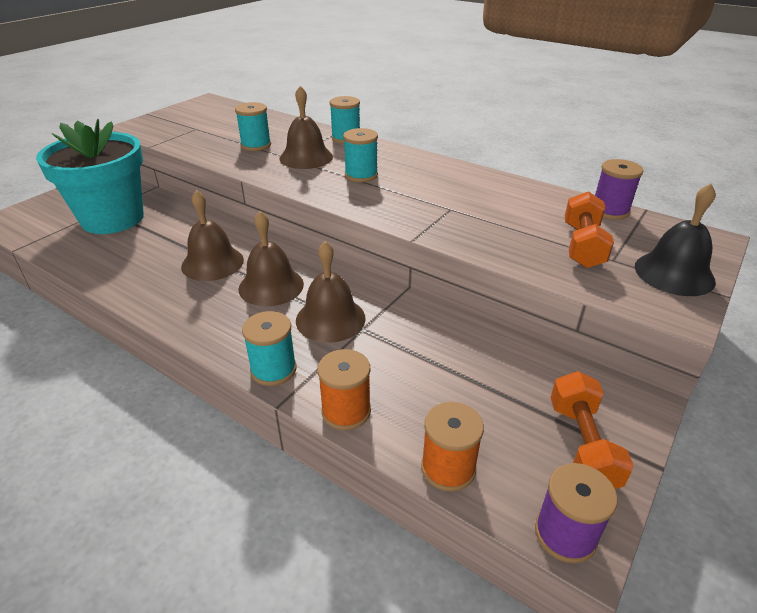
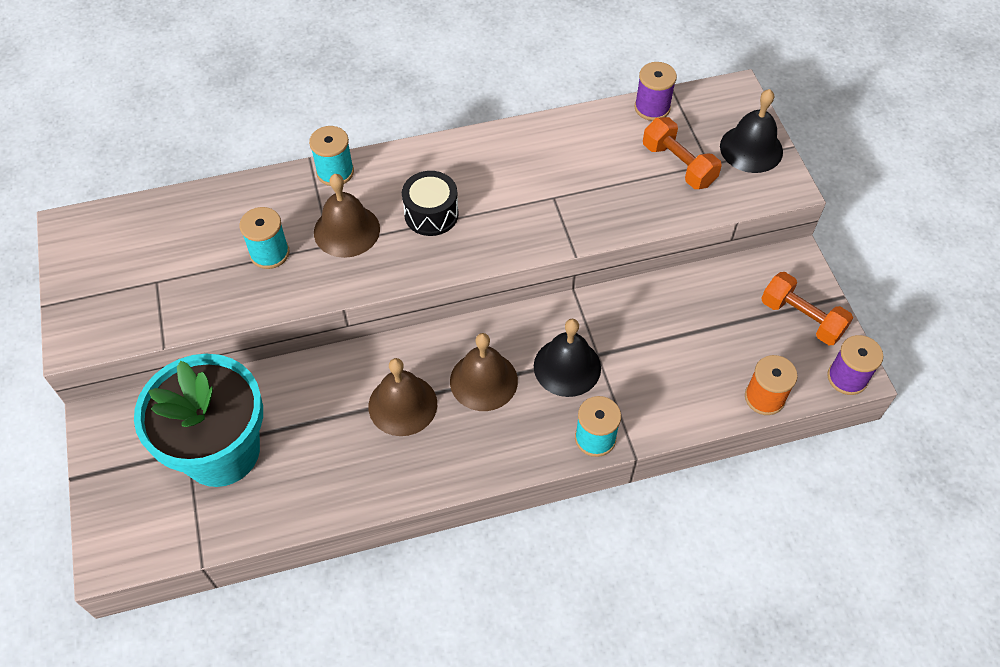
camera: 50 degrees left, 20 degrees up
(330, 319) = (567, 367): brown bell -> black bell
(346, 411) = (674, 419): orange spool -> none
(361, 175) = (431, 214): turquoise spool -> black drum

